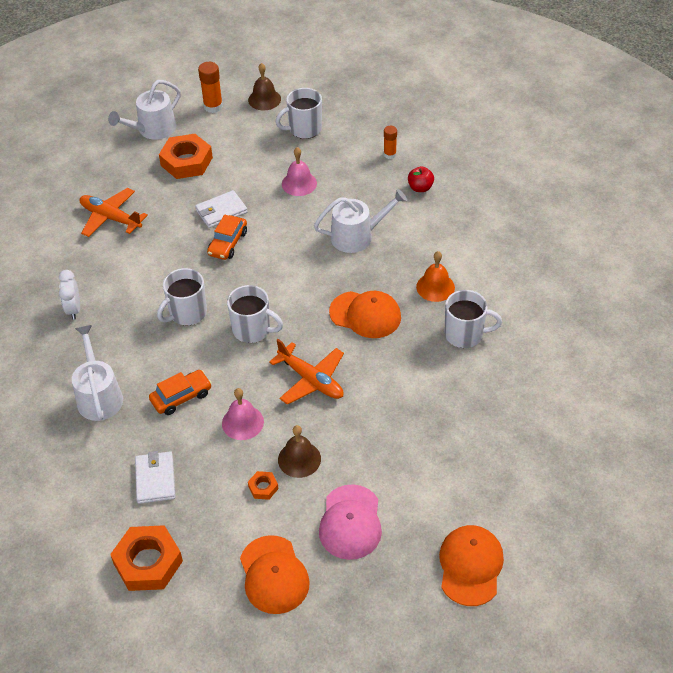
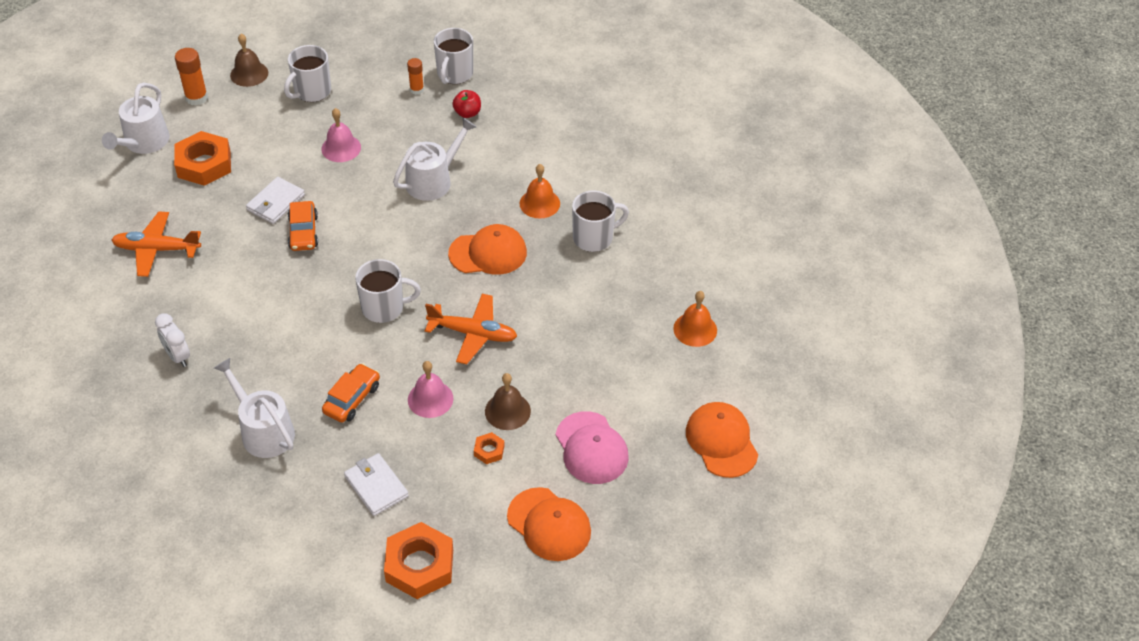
camera: 30 degrees left, 0 degrees up
(187, 313) = (305, 316): white mug -> white mug (454, 74)
(507, 452) = (695, 329): none -> orange bell

